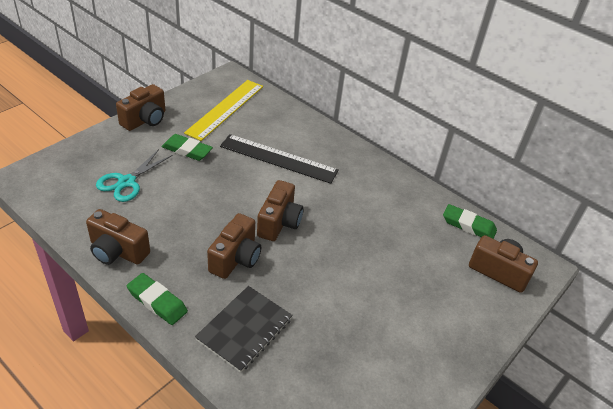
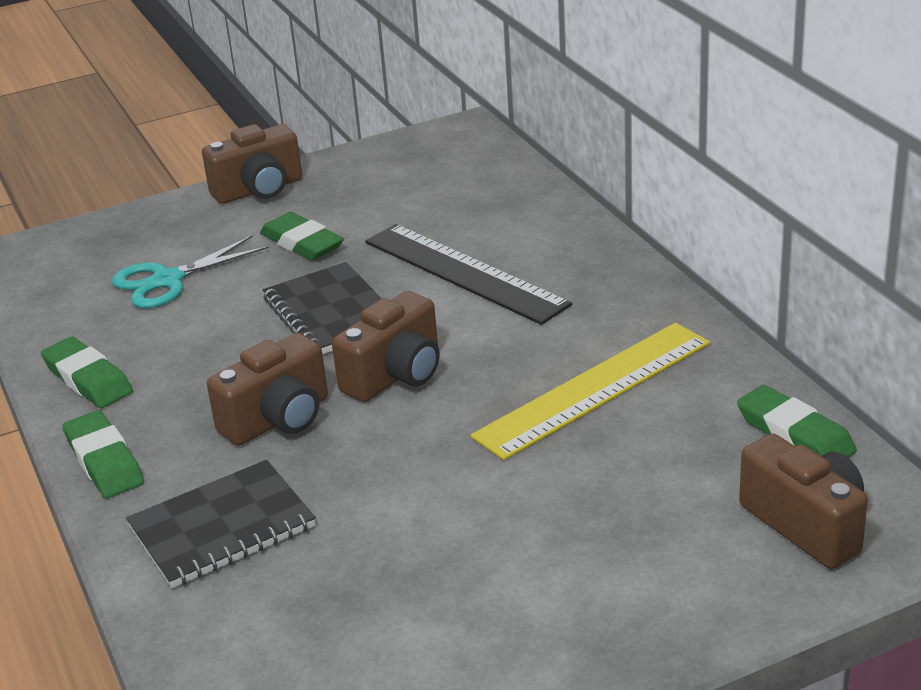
camera: 30 degrees right, 10 degrees down
(117, 251) = (88, 379): brown camera -> green eraser
(225, 109) = (416, 184): yellow ruler -> yellow ruler (594, 389)
(226, 191) = (331, 313): none -> black notebook

